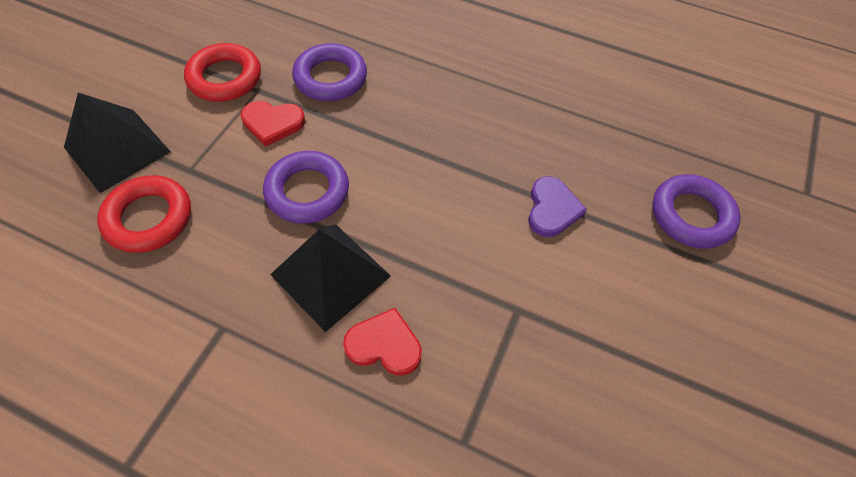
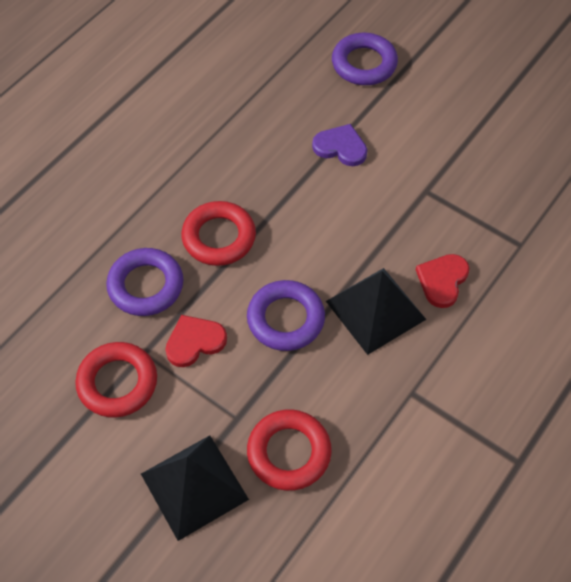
camera: 75 degrees left, 0 degrees up
(272, 123) = (194, 342): red heart -> red heart turned 135 degrees counterclockwise
(398, 121) = (219, 237): none -> red ring

